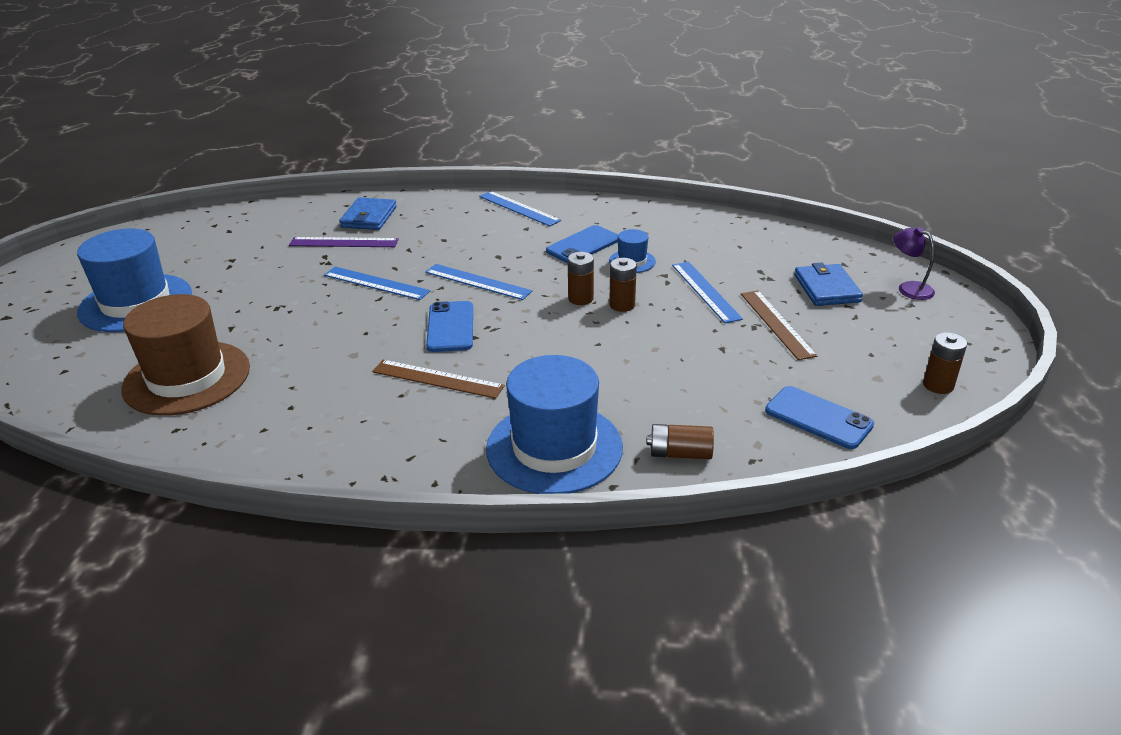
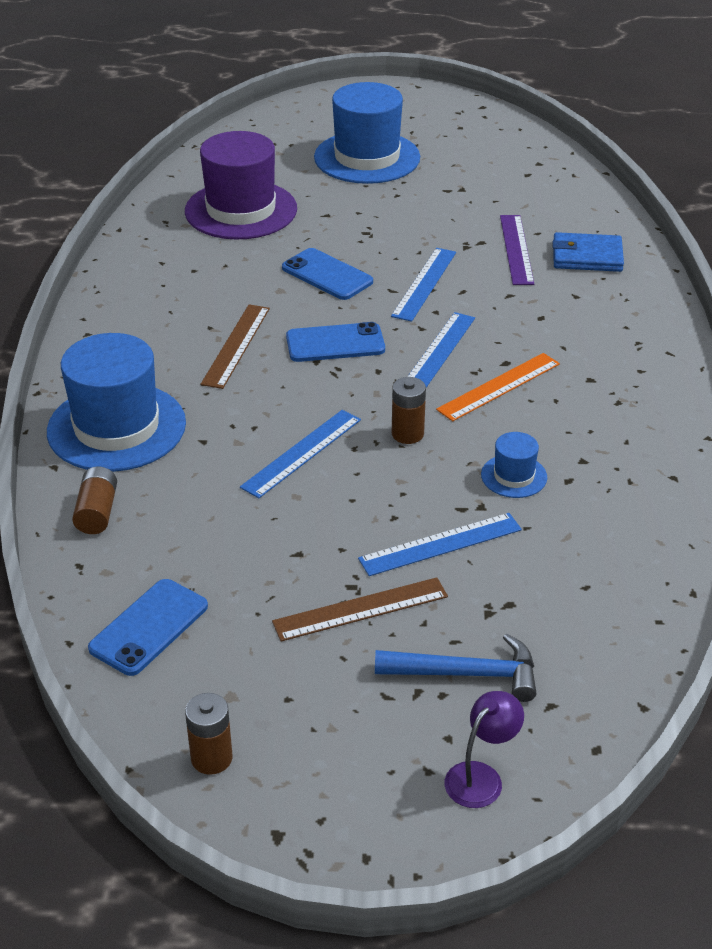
camera: 85 degrees right, 5 degrees up
(187, 378) = (241, 210): brown hat -> purple hat
(518, 208) = (649, 369): blue ruler -> blue ruler (301, 453)
(527, 260) = (499, 386): none -> orange ruler
(583, 245) = (551, 431): blue phone -> blue phone (327, 275)
(622, 305) = (395, 468): brown battery -> none
(826, 288) = (466, 674): blue wallet -> blue hammer

